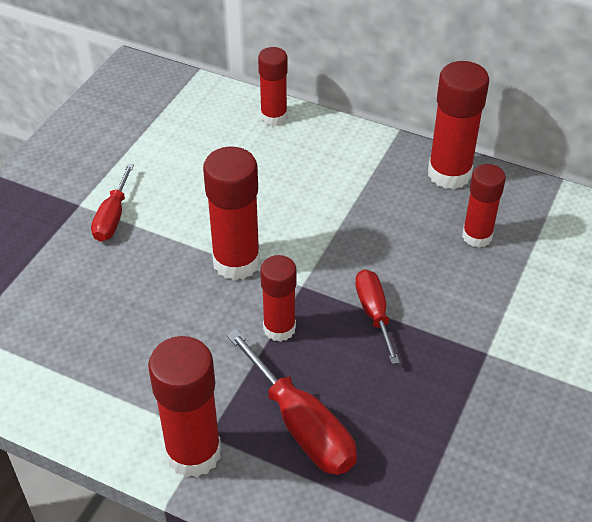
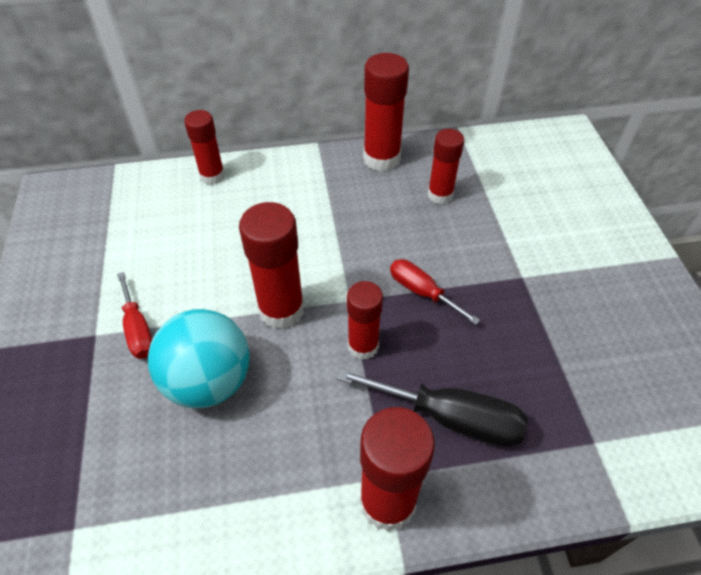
camera: 35 degrees left, 5 degrees up
(134, 286) = (209, 381): none -> turquoise ball
(301, 426) = (450, 418): red screwdriver -> black screwdriver

